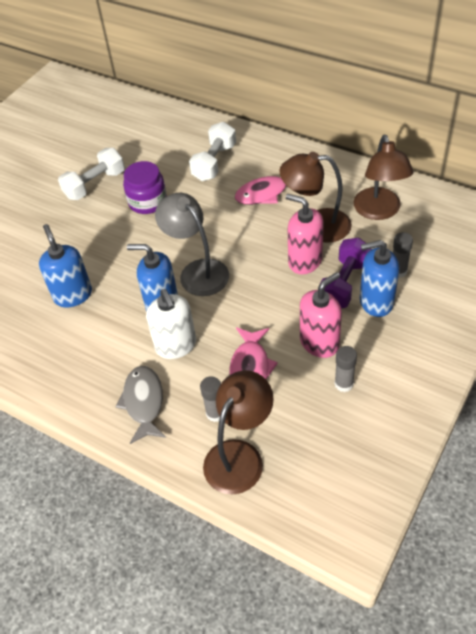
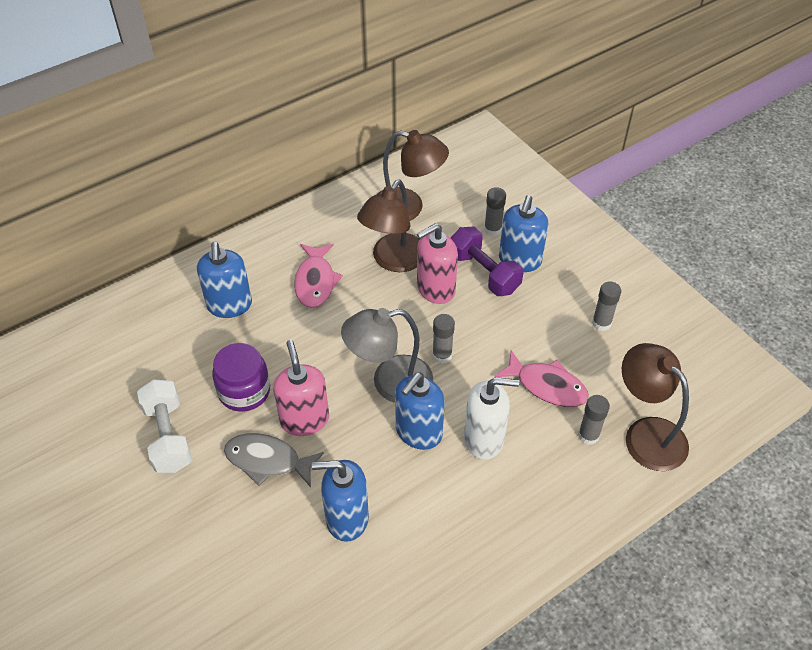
camera: 70 degrees left, 0 degrees up
(143, 402) = (545, 495): grey fish -> grey fish (267, 461)
(214, 162) = (229, 305): white dumbbell -> blue soap dispenser
(241, 290) = (442, 355): none -> grey glue stick
(319, 342) = (545, 320): pink soap dispenser -> pink soap dispenser (304, 419)

